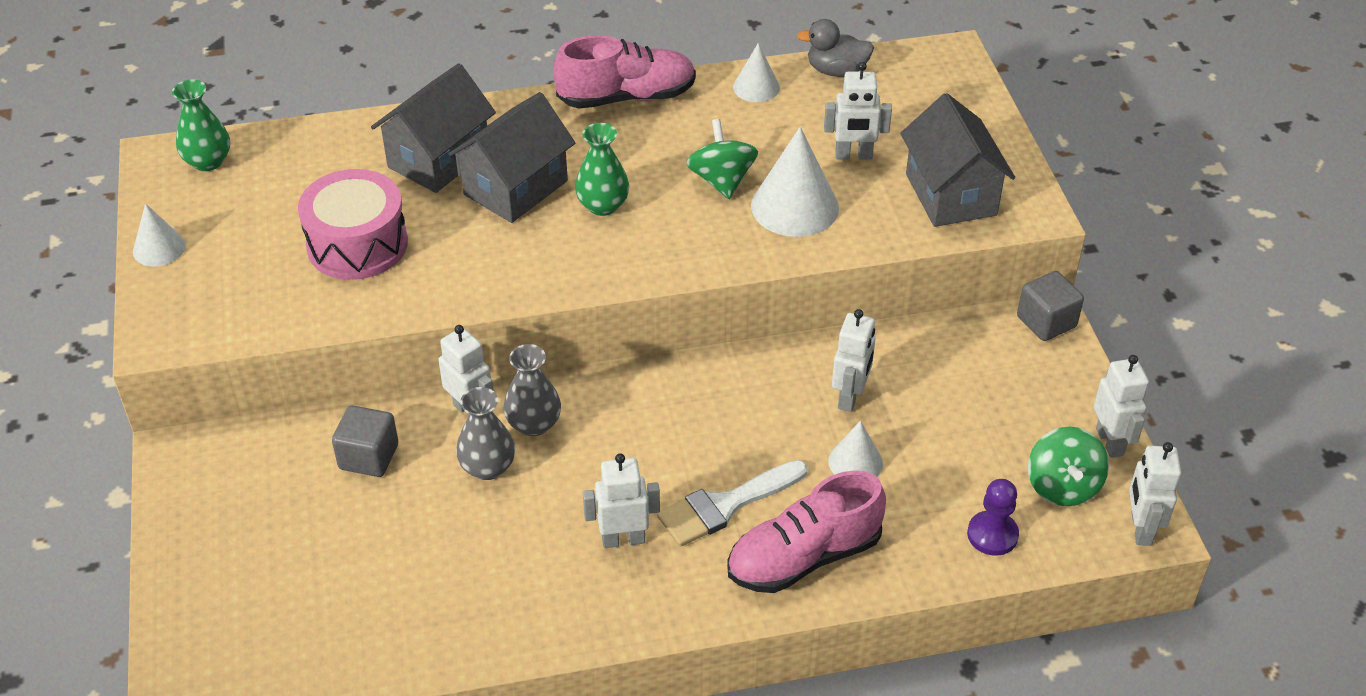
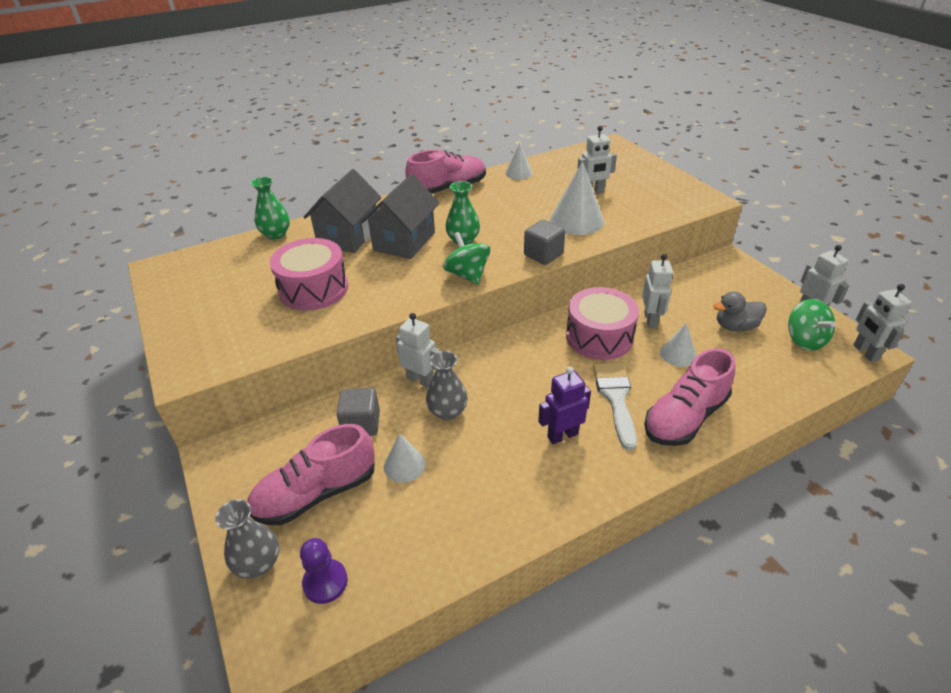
camera: 15 degrees left, 5 degrees down
(159, 248) = (171, 318): white cone -> white cone (404, 465)
(208, 161) = (194, 264): green vase -> green vase (276, 234)
(282, 535) = (316, 493): none -> pink shoe
(534, 424) = (466, 378): grey vase -> grey vase (258, 563)
(623, 539) = (562, 435): white robot -> purple robot
(722, 180) = (526, 216): green spinning top -> green spinning top (467, 275)
(725, 505) = (615, 398): white brush -> white brush turned 135 degrees clockwise
(756, 406) = (599, 337): none -> pink drum
(836, 71) = (557, 159): grey duck -> grey duck (735, 326)
(950, 194) = (658, 200): grey house -> none
(992, 535) = (786, 376): purple pawn -> purple pawn (325, 582)
(1046, 322) = (730, 260): grey cube -> grey cube (543, 255)

